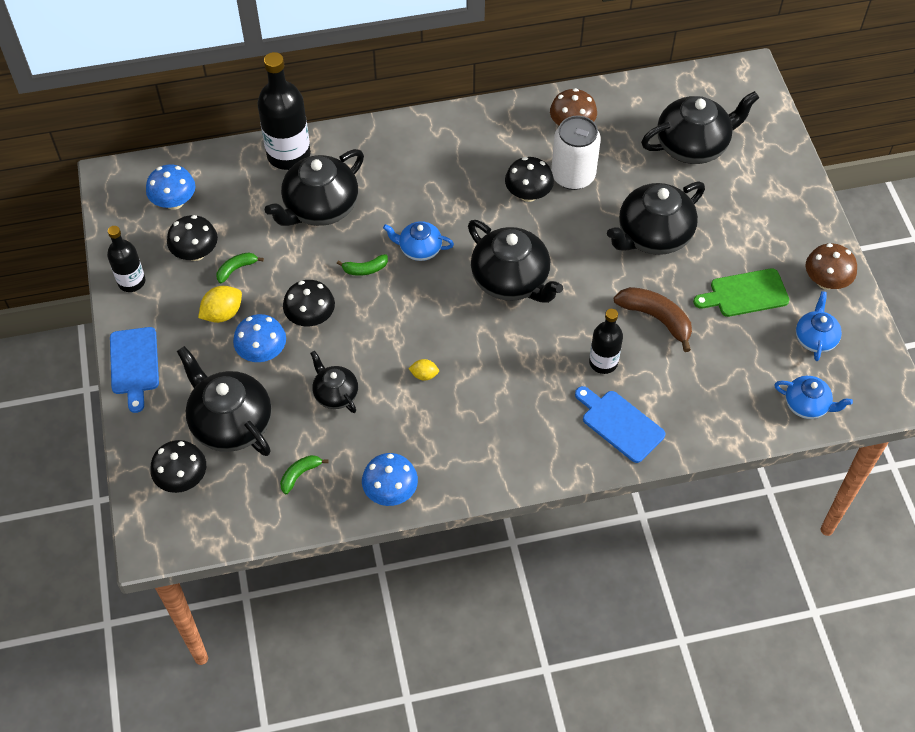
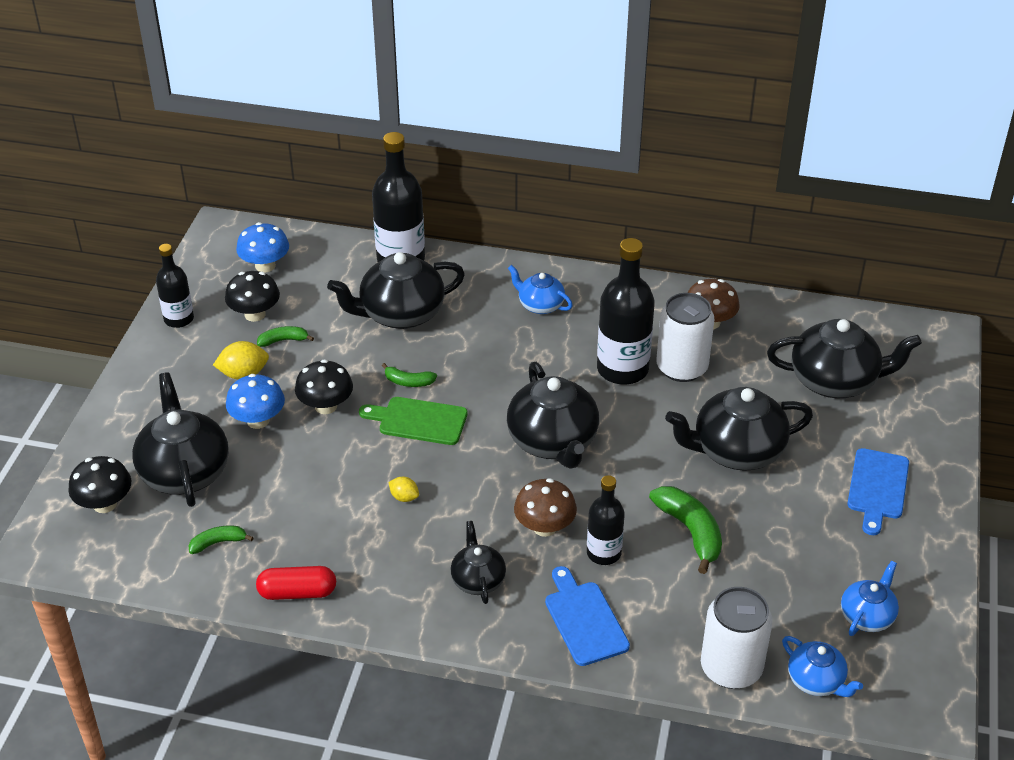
camera: 25 degrees right, 15 degrees down
(134, 364) = (131, 389): blue cutting board -> blue cutting board (877, 487)
(335, 394) = (303, 482): black teapot -> black teapot (478, 580)
(390, 491) = (297, 592): blue mushroom -> red capsule
(419, 249) = (475, 382): blue teapot -> blue teapot (540, 305)
(528, 194) = (622, 369): black mushroom -> black bottle
(656, 318) = (690, 531): brown banana -> green banana
(744, 419) = (731, 668): none -> white can
(745, 293) = (809, 542): green cutting board -> green cutting board (418, 421)
(825, 281) = (915, 562): brown mushroom -> brown mushroom (544, 527)

